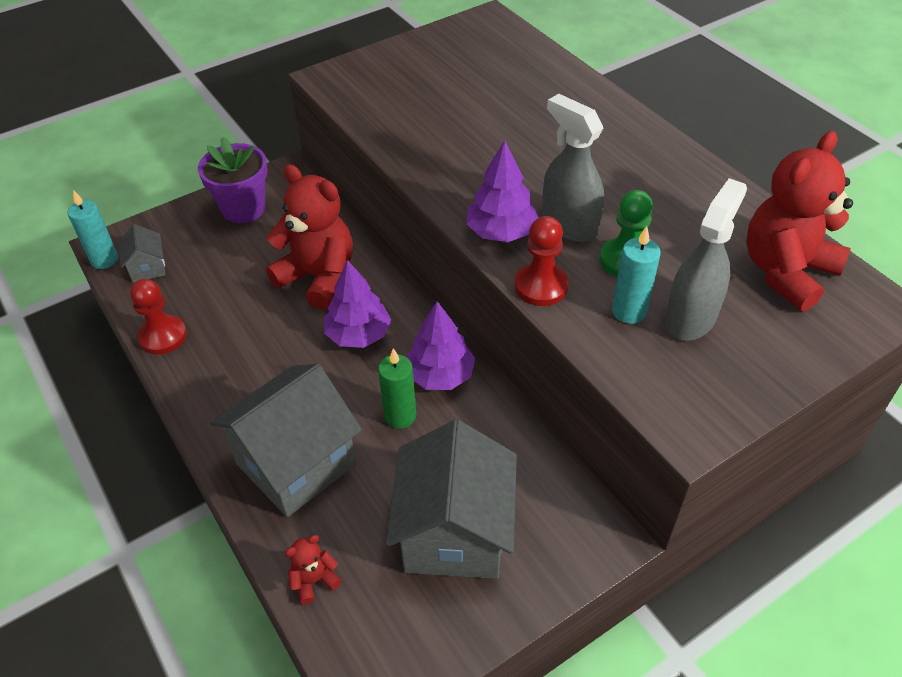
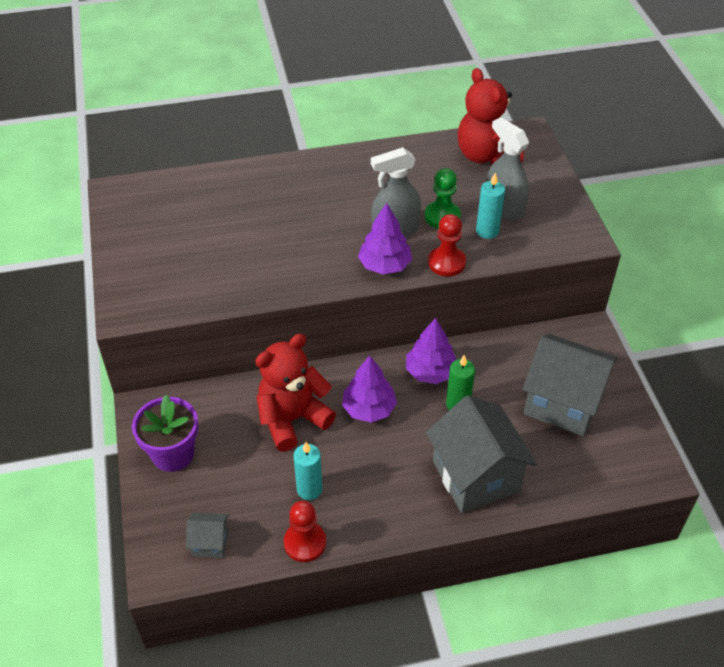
camera: 70 degrees left, 0 degrees up
(104, 260) = (178, 578): turquoise candle -> turquoise candle (309, 489)
(314, 580) = (574, 486): red teddy bear -> none

